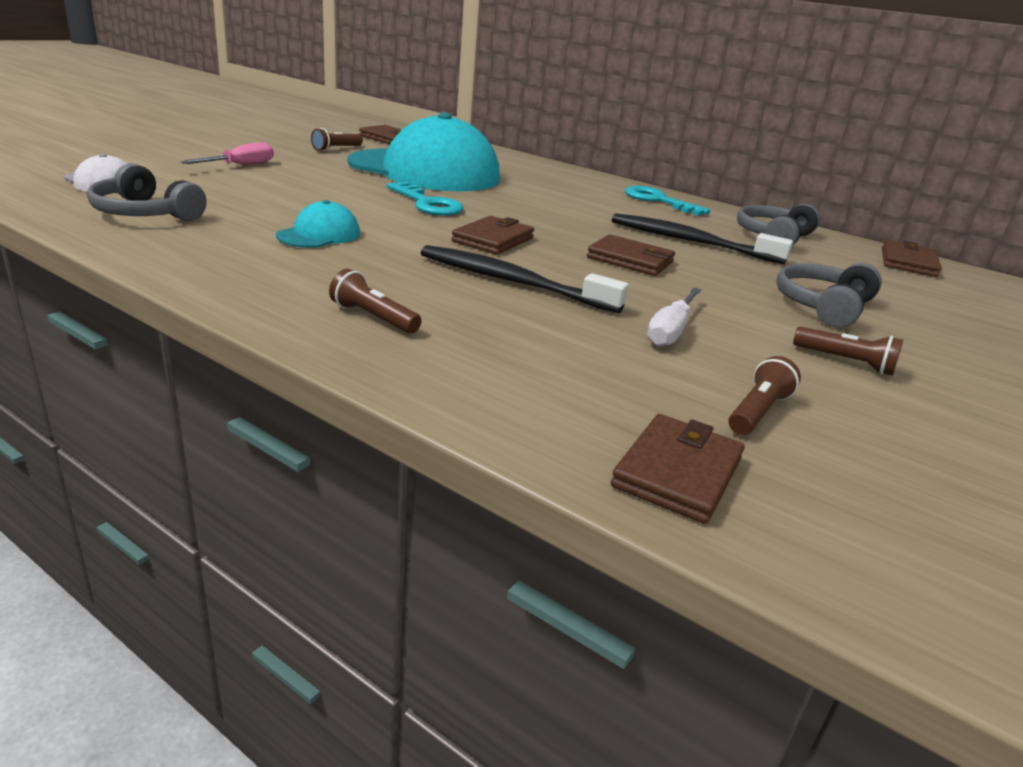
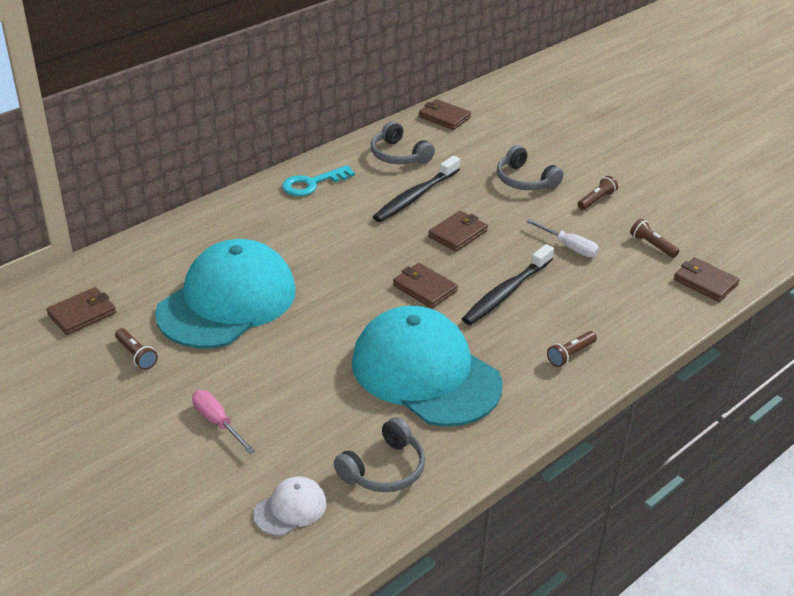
camera: 75 degrees left, 10 degrees up
(319, 235) = (425, 373): turquoise cap -> turquoise cap, size x2.42
(427, 204) = (336, 311): turquoise key -> none

